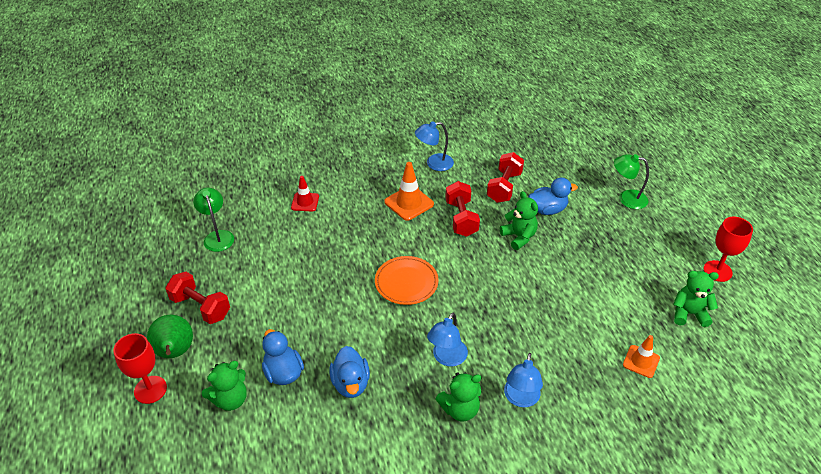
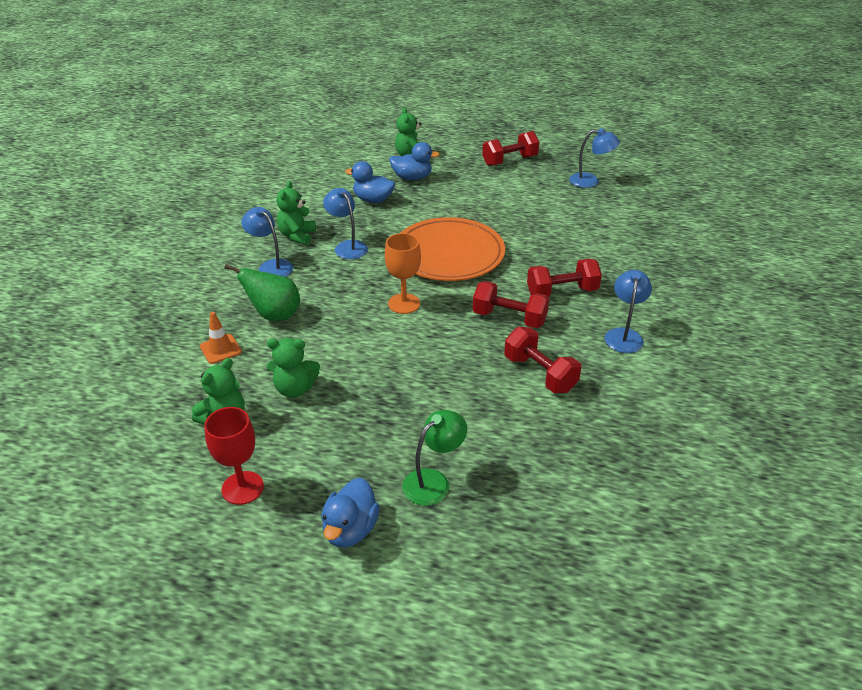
camera: 120 degrees right, 5 degrees down
(150, 389) = (449, 134): red goblet -> none
(175, 352) = (473, 145): green pear -> green pear (274, 315)
(217, 236) = (590, 181): green lamp -> blue lamp
(305, 202) = (609, 232): red traffic cone -> none
(406, 282) = (449, 254): orange plate -> orange plate, size x1.66
(409, 203) = (562, 292): orange traffic cone -> red dumbbell
(493, 280) = (404, 304): none -> orange goblet
(519, 237) = (446, 347): green teddy bear -> green teddy bear (295, 389)
(547, 209) = (471, 391): blue duck -> blue duck (350, 529)

